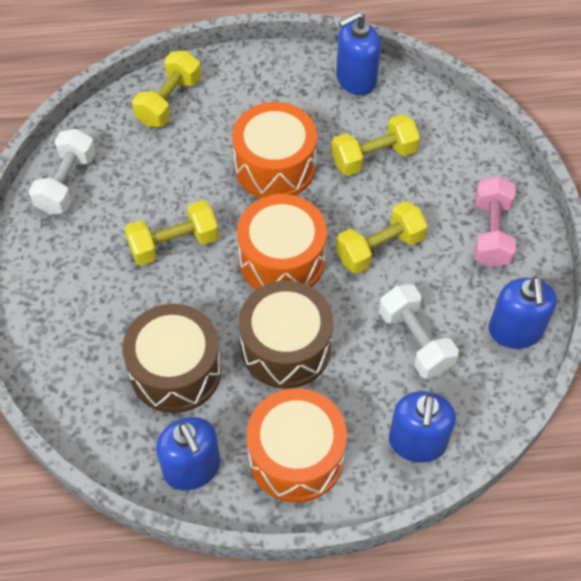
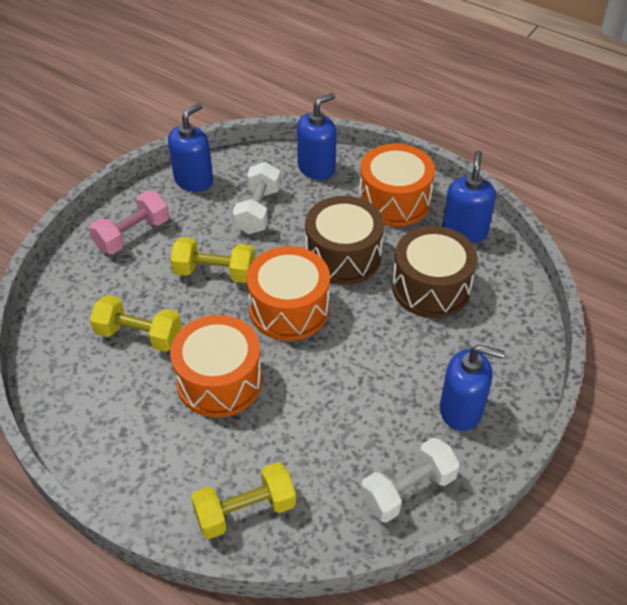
camera: 140 degrees left, 10 degrees down
(174, 244) = (358, 373): yellow dumbbell -> none
(356, 79) = (68, 410): blue soap dispenser -> blue soap dispenser (461, 410)

